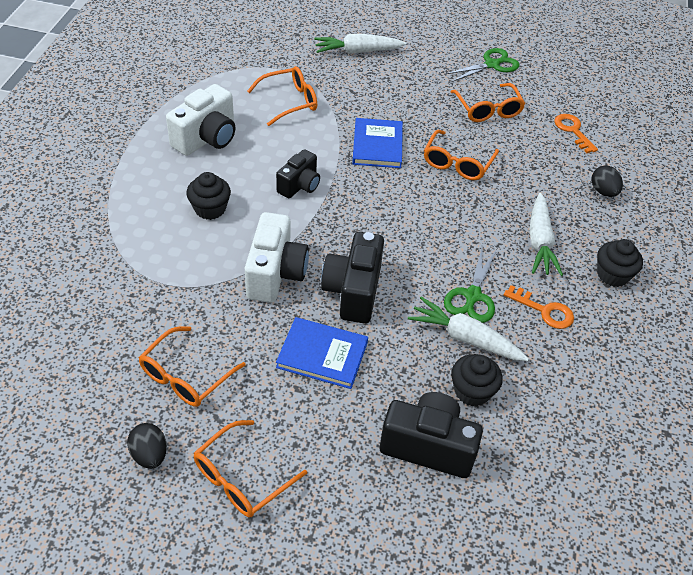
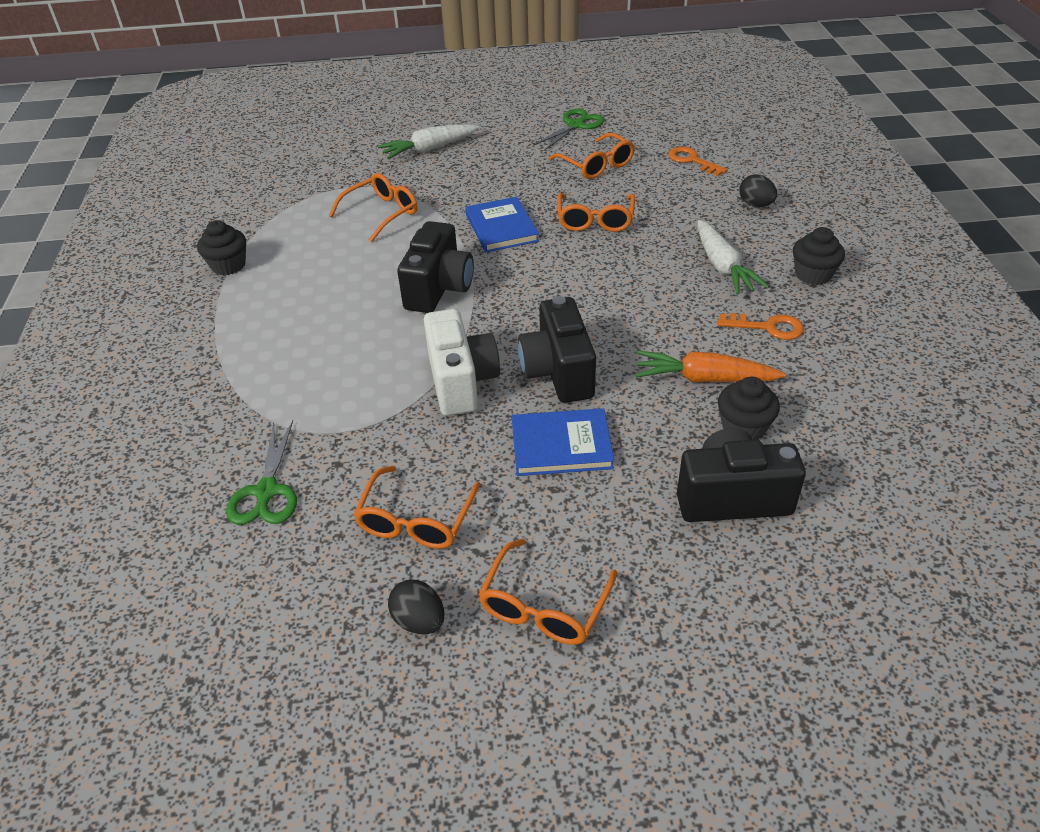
camera: 15 degrees left, 5 degrees down
(206, 138) = (307, 273): white camera -> none
(210, 209) = (349, 340): black cupcake -> black cupcake (228, 265)
(299, 185) = (439, 288): black camera -> black camera, size x1.56
(465, 338) = (704, 378): white carrot -> orange carrot
(472, 296) = (687, 336): green scissors -> green scissors (266, 491)

